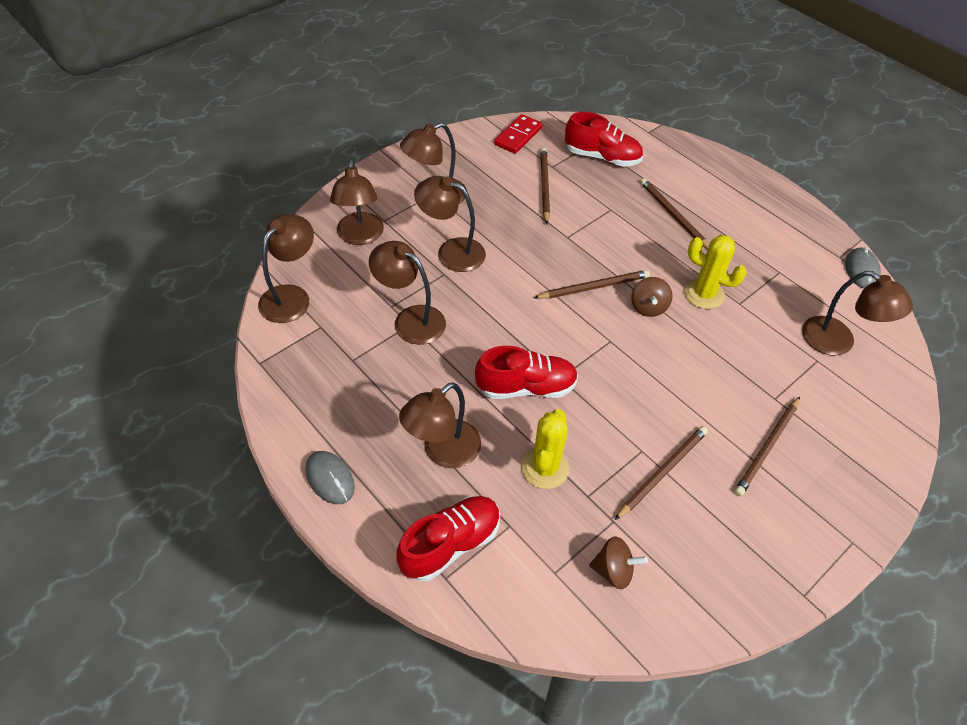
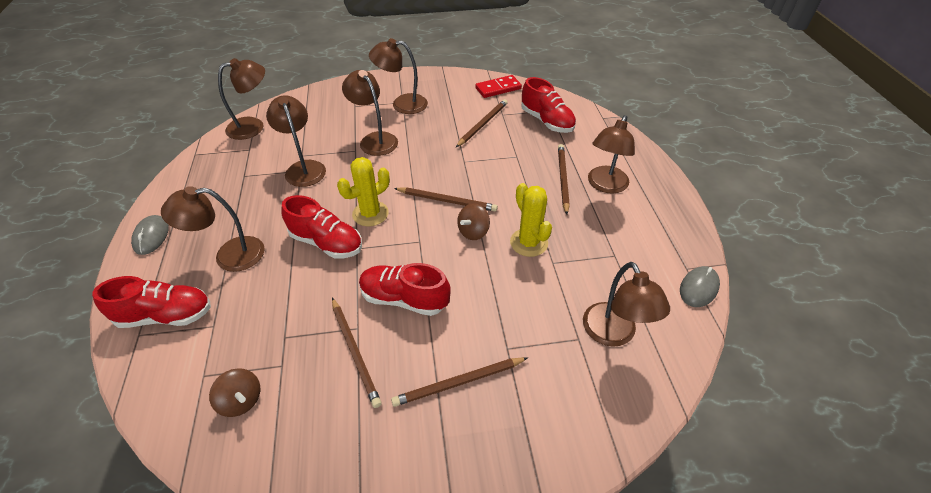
camera: 35 degrees right, 5 degrees down
(360, 236) = (330, 109): brown lamp -> brown lamp (605, 185)
(545, 468) = (278, 301): yellow cactus -> yellow cactus (370, 214)
(653, 402) = (404, 299): none -> red shoe
(662, 472) = (355, 352): brown pencil -> brown pencil turned 75 degrees clockwise

